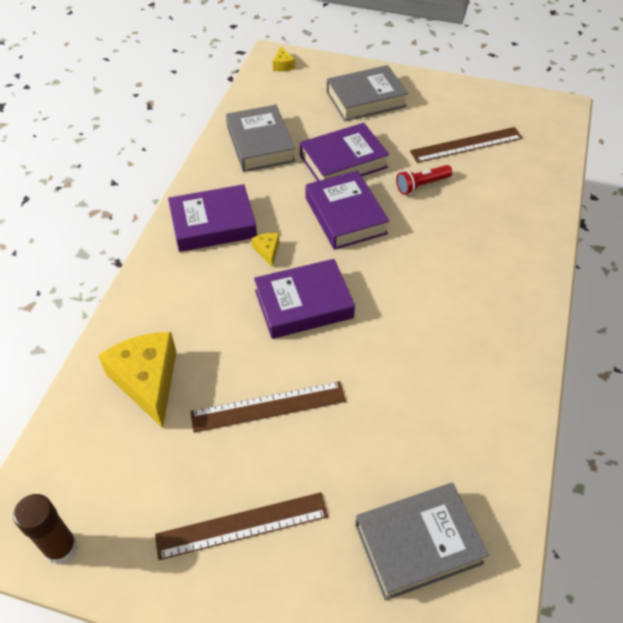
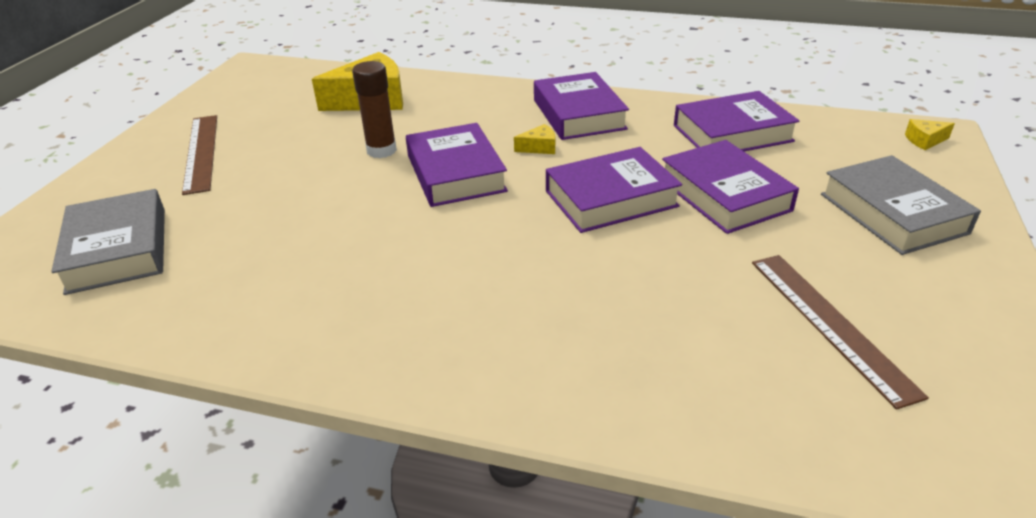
camera: 90 degrees right, 15 degrees down
(61, 548) = (228, 84): brown glue stick -> brown glue stick (381, 150)
(260, 144) = (732, 133): grey book -> purple book
(268, 406) = (322, 158): brown ruler -> none
(421, 185) = (696, 267): red flashlight -> none

